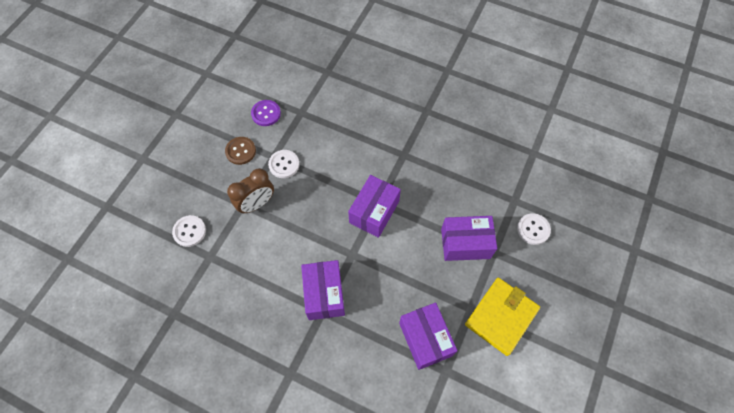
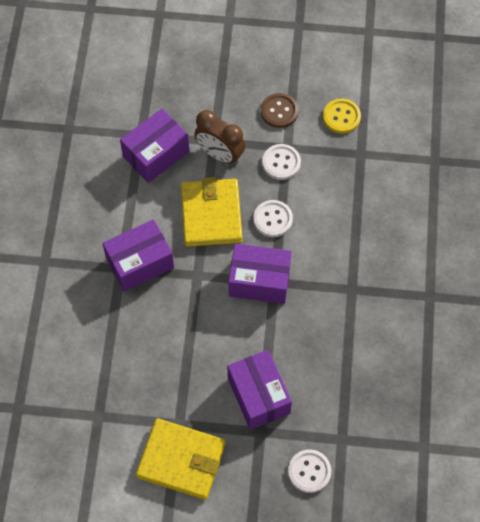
camera: 70 degrees right, 0 degrees up
(189, 231) = (161, 103): white button -> white button (273, 219)
(266, 113) = (341, 117): purple button -> yellow button
(305, 227) = (211, 214): none -> yellow wallet
(425, 339) = (126, 384): purple box -> purple box (156, 154)

